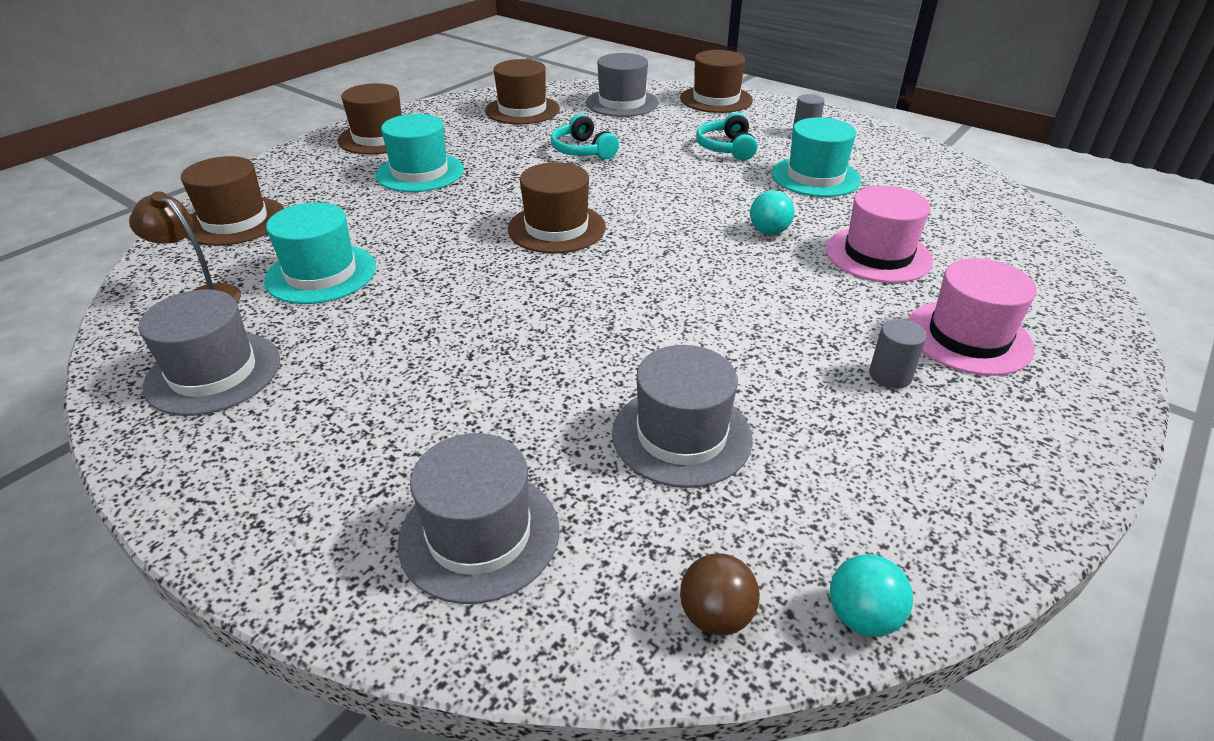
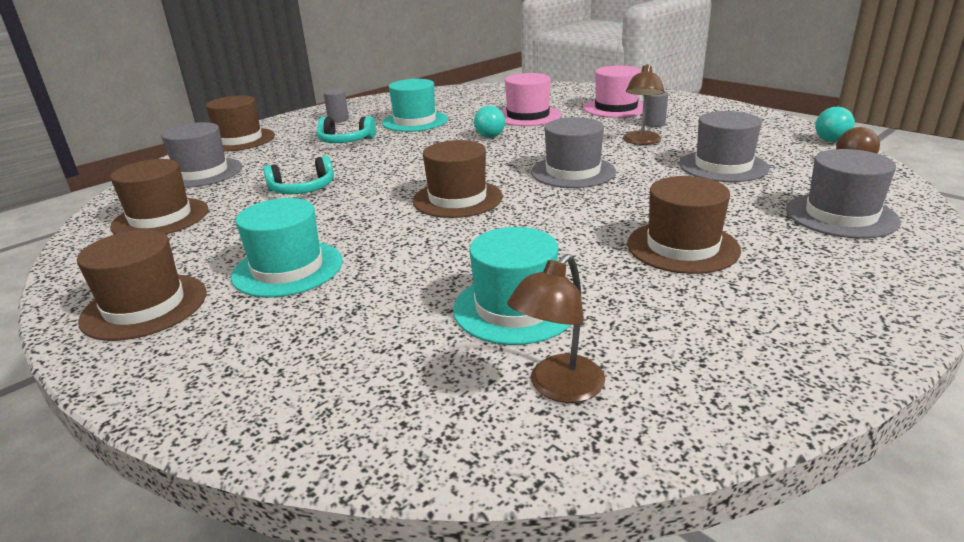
camera: 80 degrees left, 10 degrees down
(213, 372) = (710, 349): grey hat -> grey hat (573, 172)
(235, 221) = (348, 399): brown hat -> brown hat (682, 247)
(783, 358) = (641, 141): none -> brown lamp

